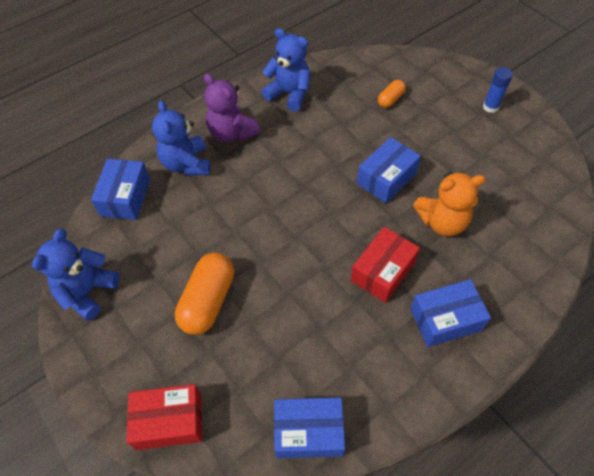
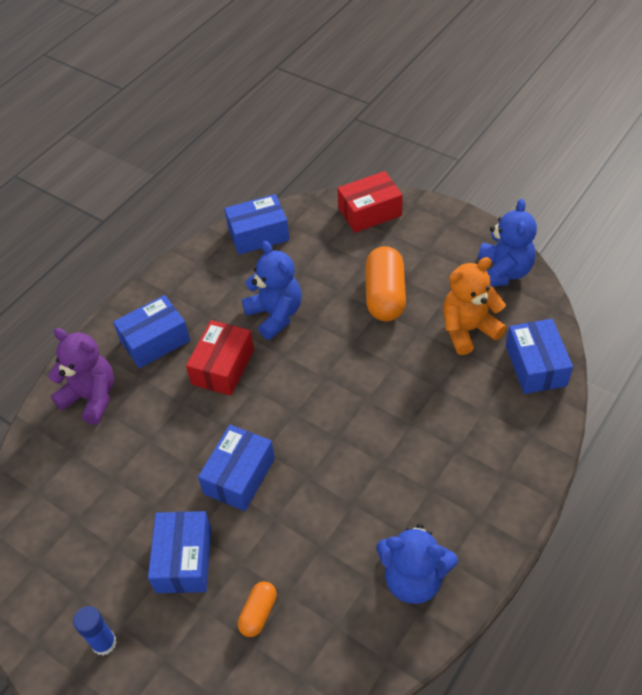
camera: 165 degrees right, 5 degrees down
(186, 164) = (493, 425): blue teddy bear -> blue teddy bear (275, 315)
(232, 133) = (462, 486): purple teddy bear -> purple teddy bear (91, 397)
(435, 137) = (184, 559): none -> blue box
(442, 222) = (165, 438): orange teddy bear -> orange teddy bear (468, 330)

